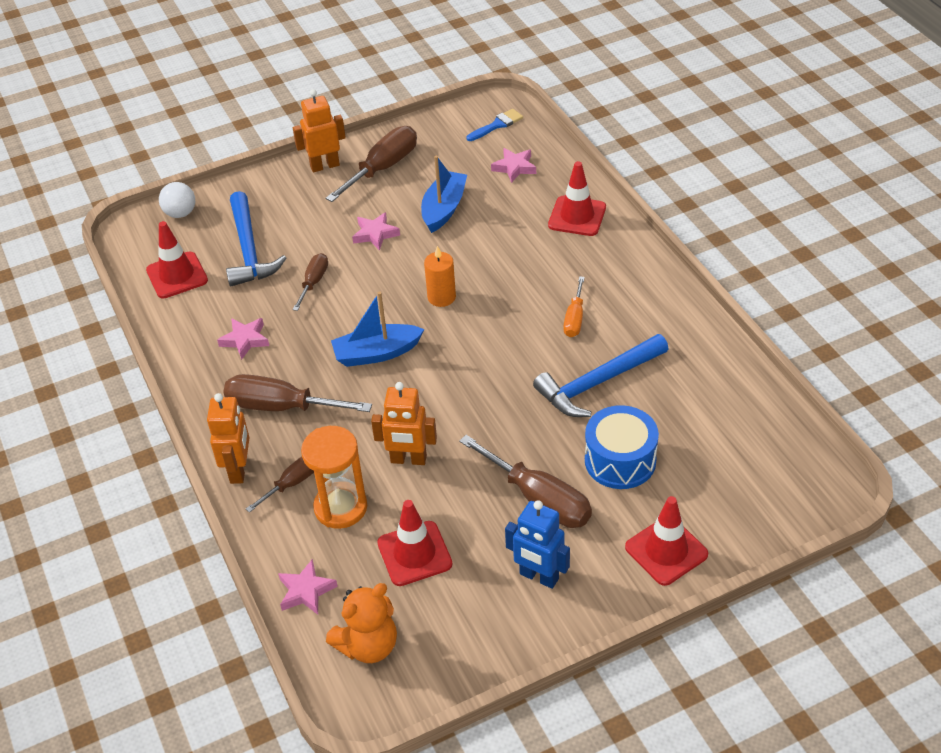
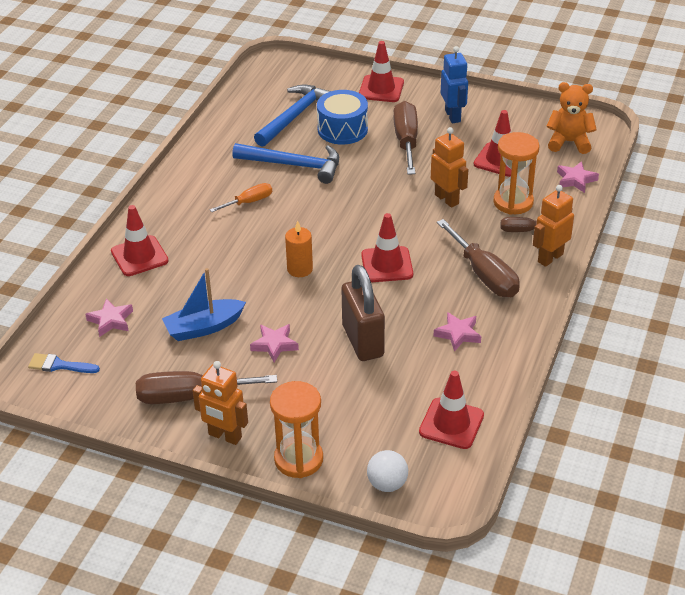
camera: 135 degrees left, 5 degrees down
(249, 250) = (375, 403): blue hammer -> blue hammer (295, 116)
(258, 187) = (298, 459): none -> orange hourglass
(314, 282) = (363, 341): brown screwdriver -> brown padlock
(376, 353) = (387, 265): blue boat -> red traffic cone

